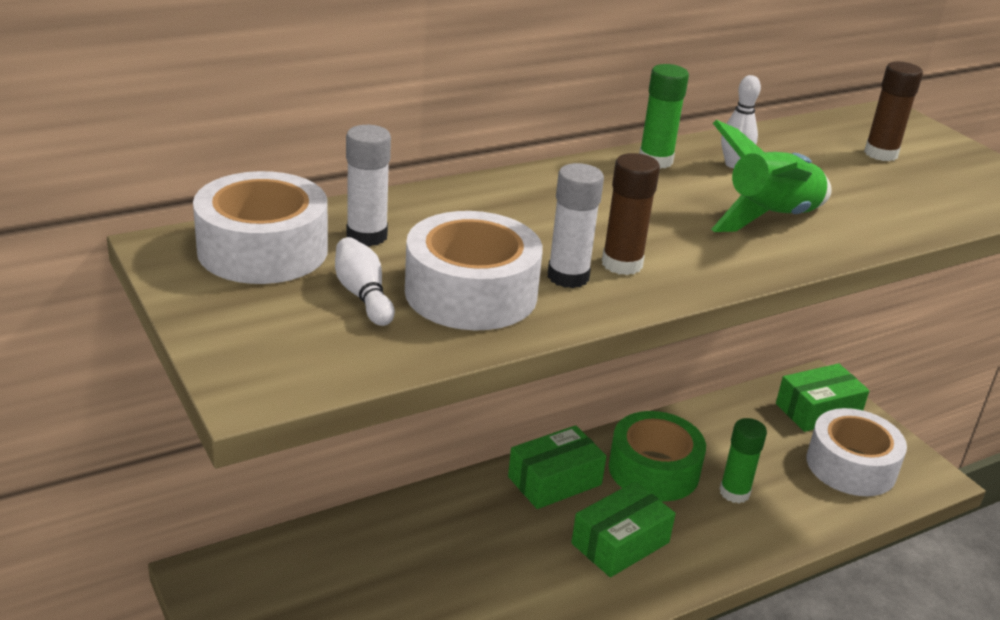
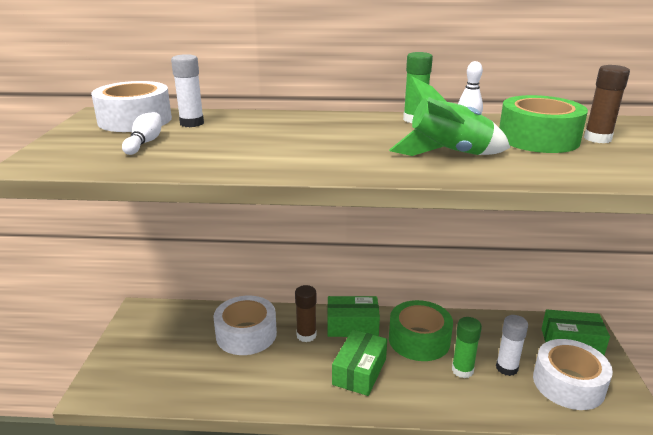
camera: 35 degrees right, 5 degrees down
(471, 293) = (199, 152): white tape -> white tape (246, 334)
(568, 277) = (264, 155): white glue stick -> white glue stick (506, 368)
(620, 543) = (359, 371): green box -> green box turned 60 degrees counterclockwise
(622, 264) = (307, 156): brown glue stick -> brown glue stick (306, 335)
(826, 167) = (538, 138): none -> green tape

